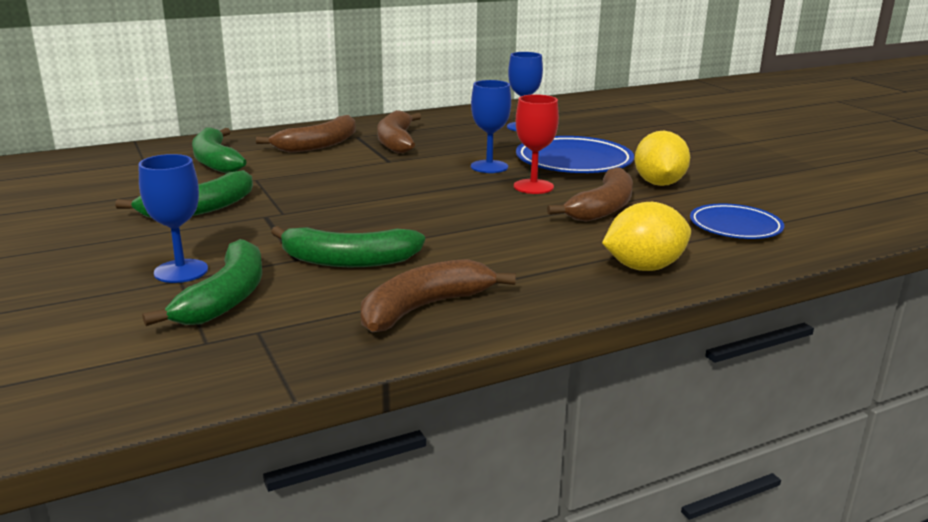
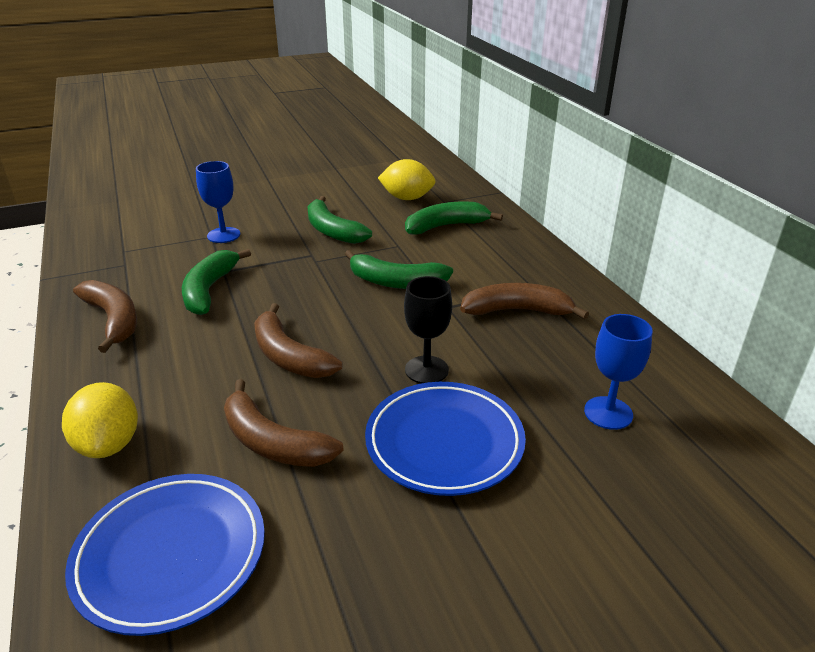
camera: 95 degrees right, 10 degrees up
(226, 298) = (176, 252): green banana -> green banana (396, 282)
(319, 145) = (498, 268): brown banana -> brown banana (289, 356)
(489, 167) = (426, 370): blue goblet -> black goblet
(533, 187) = (353, 396): red goblet -> none
(659, 184) = (347, 514): yellow lemon -> yellow lemon (407, 198)
(735, 227) = (171, 555): blue plate -> blue plate, size x1.58

